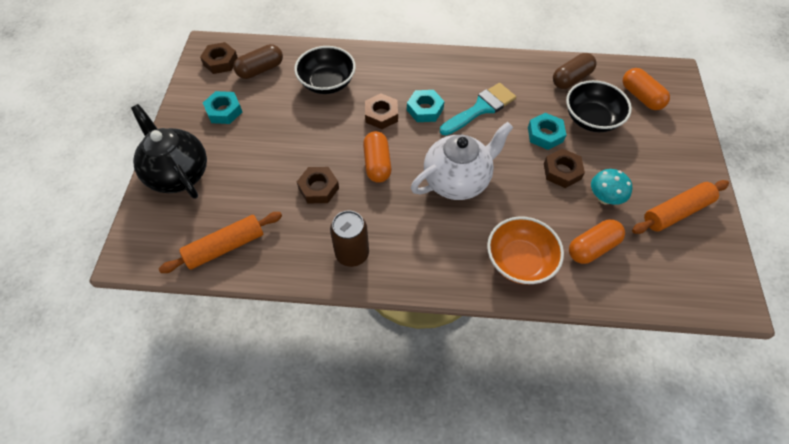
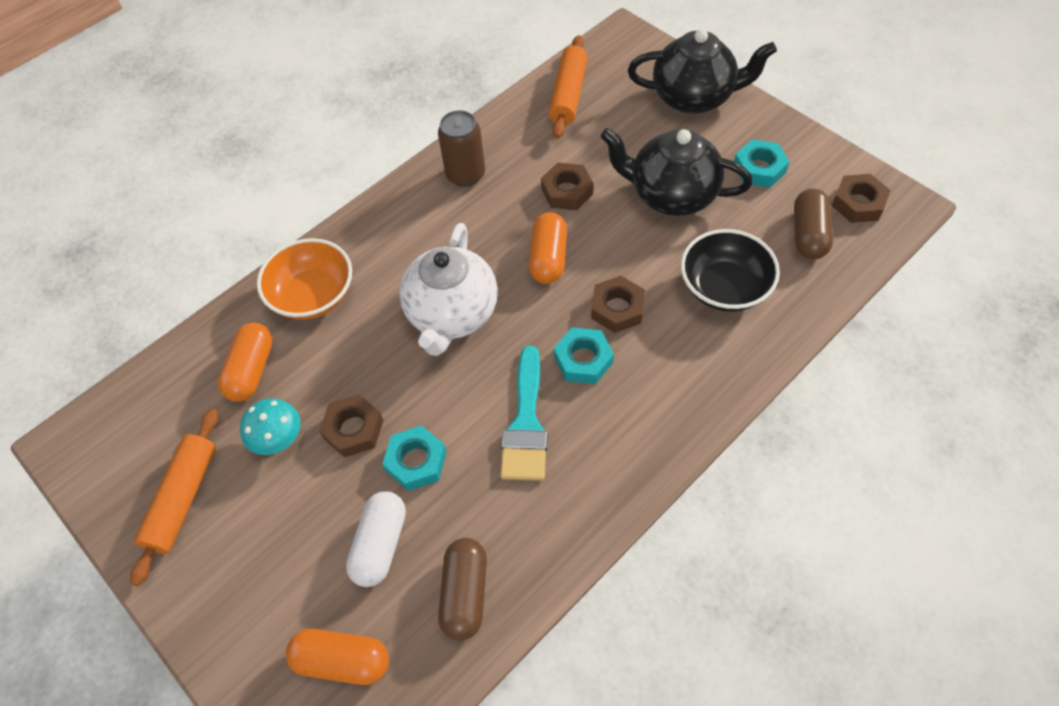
camera: 135 degrees right, 0 degrees up
(279, 137) = (671, 195): none -> black teapot
(377, 164) = (548, 258): orange capsule -> orange capsule turned 60 degrees clockwise
(591, 119) = (380, 544): black bowl -> white capsule

